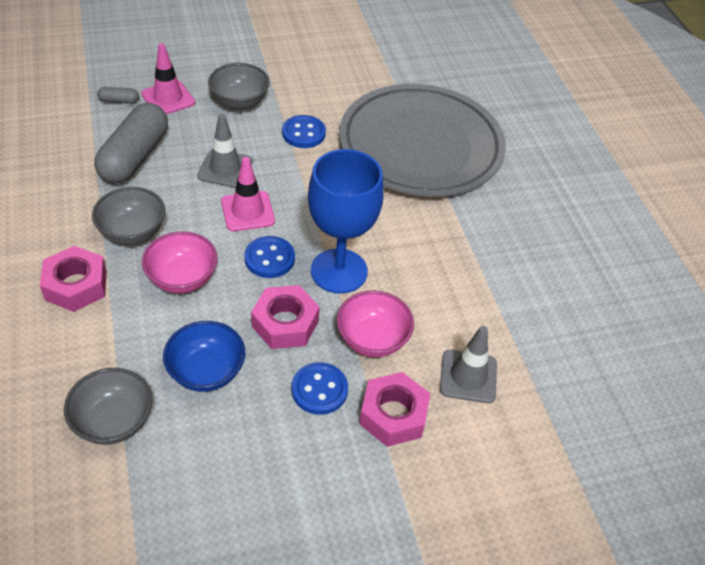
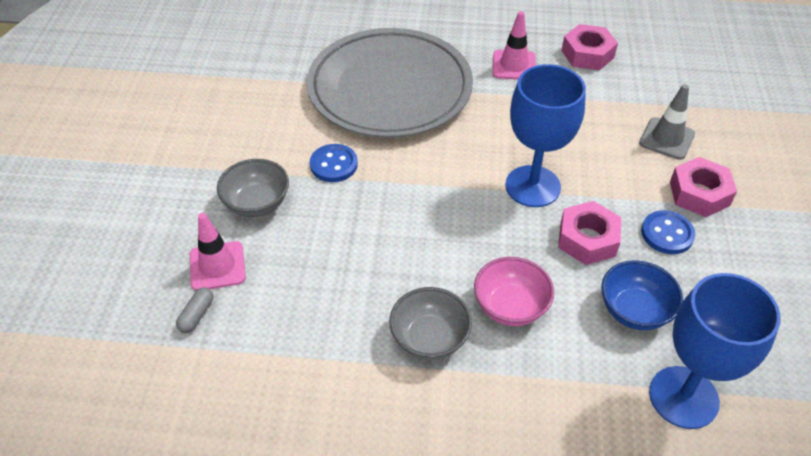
camera: 65 degrees left, 0 degrees up
(76, 285) = (495, 405): pink nut -> pink nut (587, 54)
(113, 421) = (683, 397): grey bowl -> blue goblet
(134, 157) = (307, 316): grey capsule -> none
(225, 169) = (361, 239): grey traffic cone -> none
(248, 211) = (432, 234): pink traffic cone -> pink traffic cone (514, 65)
(269, 258) = (503, 232): blue button -> none
(372, 339) = (618, 185): pink bowl -> none

